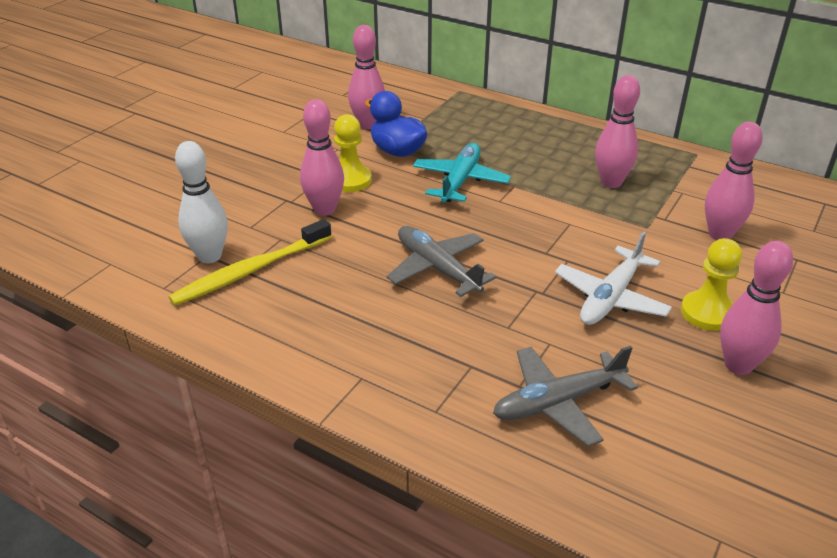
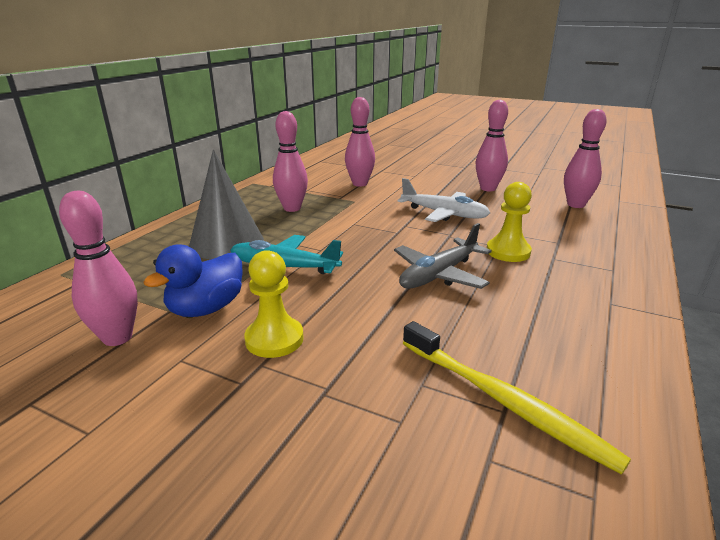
camera: 95 degrees left, 10 degrees down
(209, 256) = (492, 454): white bowling pin -> none
(324, 209) = (347, 353): pink bowling pin -> pink bowling pin (575, 205)
(515, 150) = (226, 242): none -> grey cone
(559, 402) = (562, 231): grey plane -> none
(707, 313) = (445, 192): yellow pawn -> yellow pawn (508, 252)

